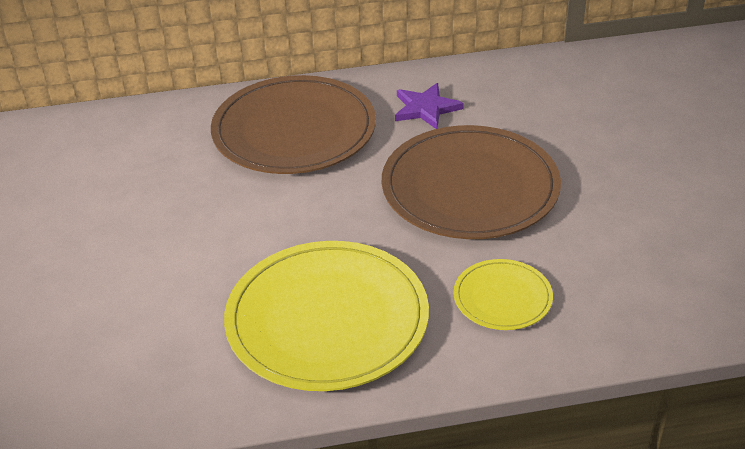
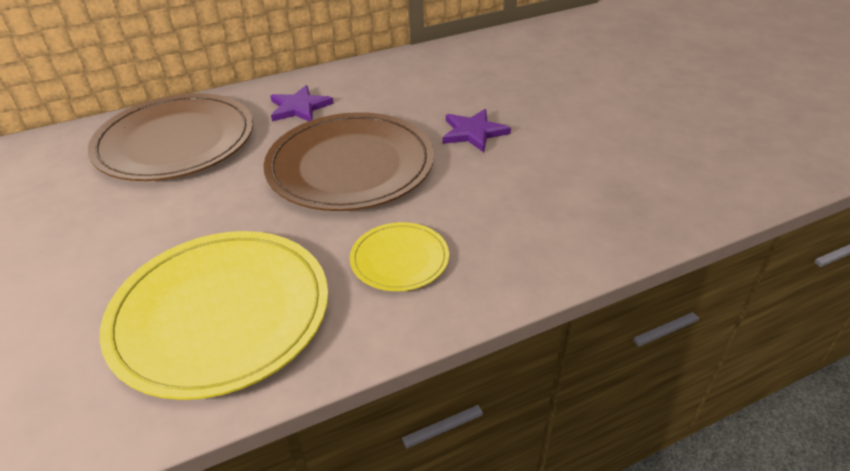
camera: 15 degrees left, 0 degrees up
(610, 169) = (473, 132): none -> purple star

